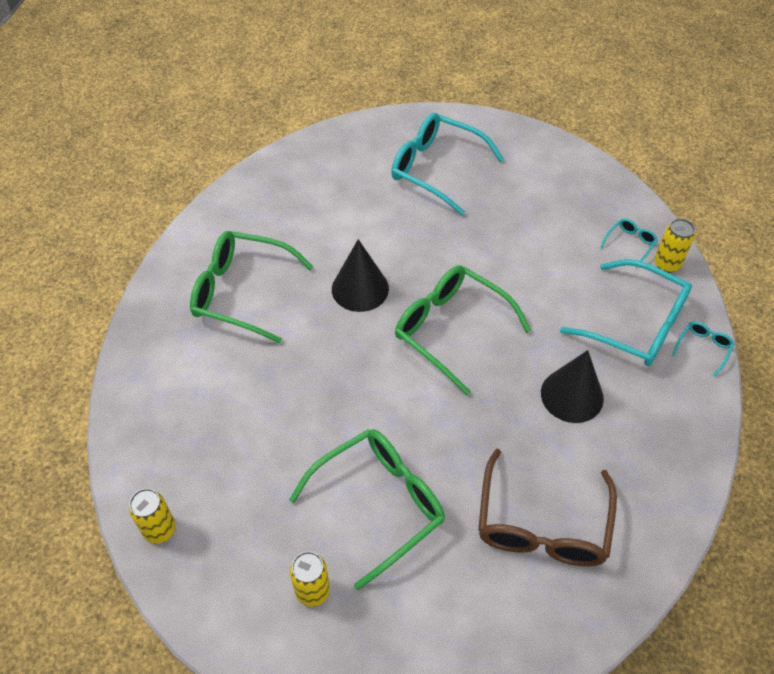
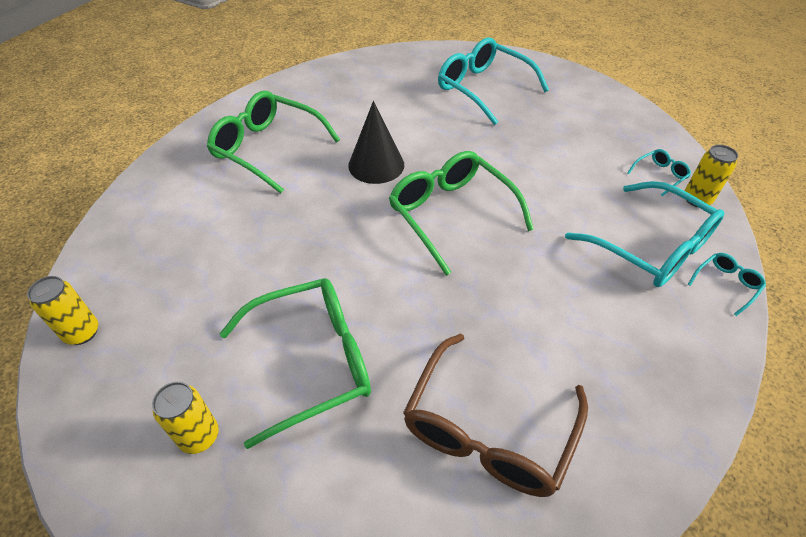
camera: 15 degrees right, 5 degrees down
(572, 395) = (562, 300): black cone -> none

